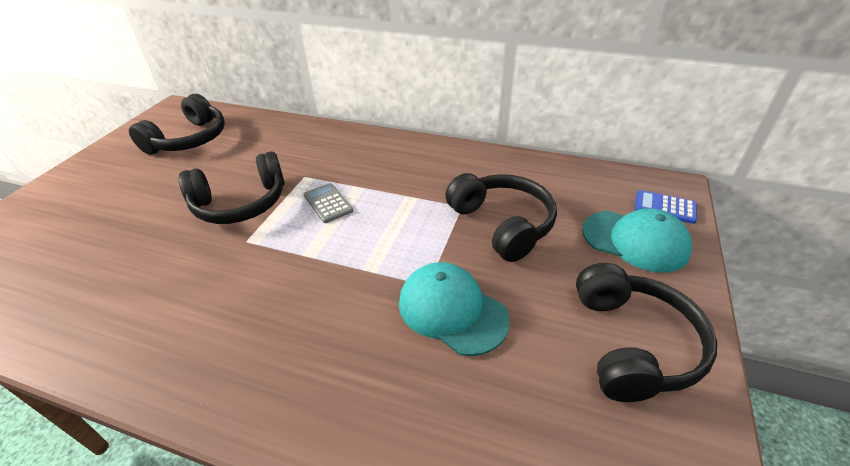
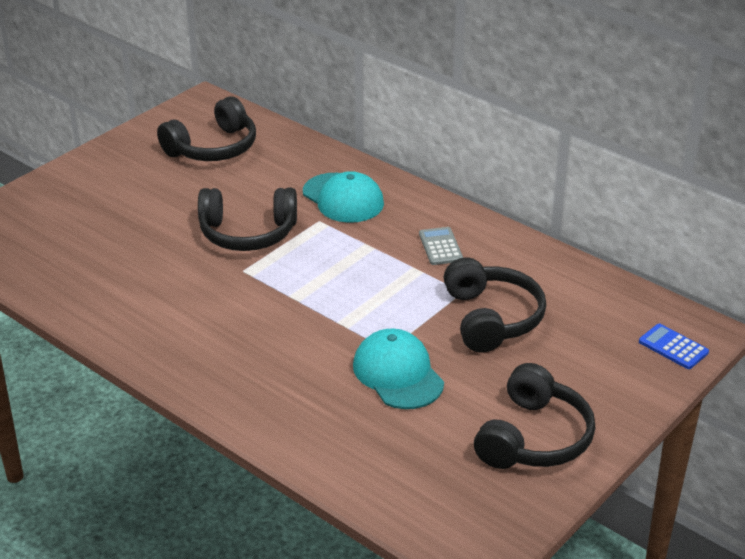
camera: 20 degrees right, 5 degrees down
(328, 203) = (331, 254): grey calculator -> grey calculator (440, 247)
(635, 240) = (611, 367): turquoise cap -> turquoise cap (343, 198)

